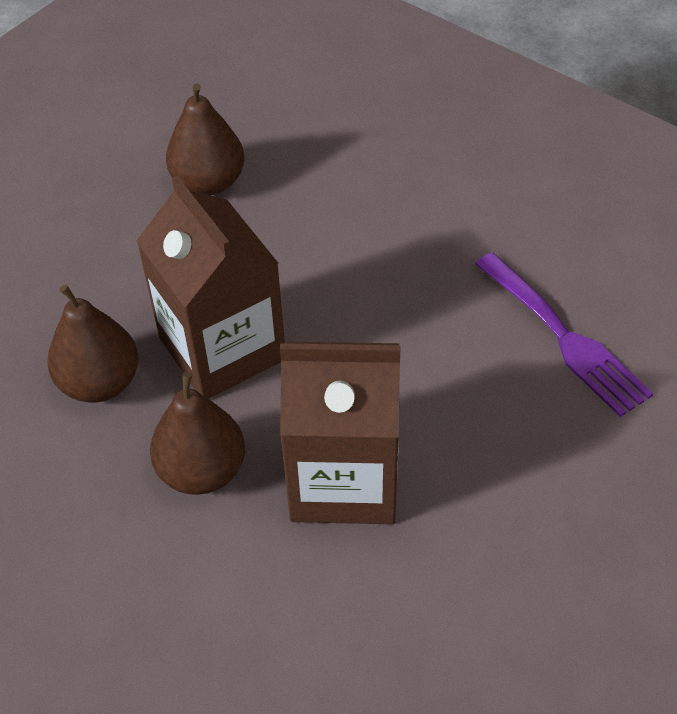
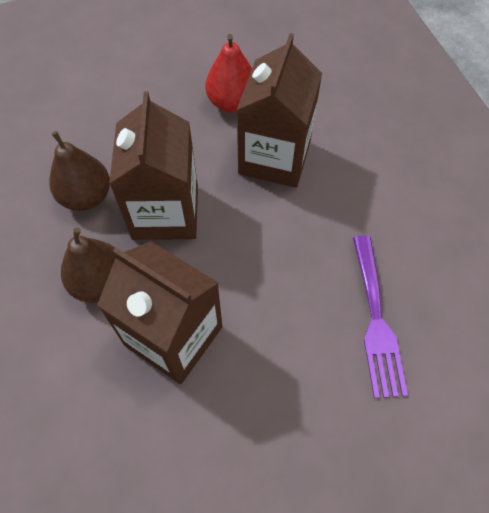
camera: 30 degrees right, 10 degrees up
(208, 182) = (232, 102): brown pear -> red pear
(313, 221) = (274, 157): none -> brown carton

